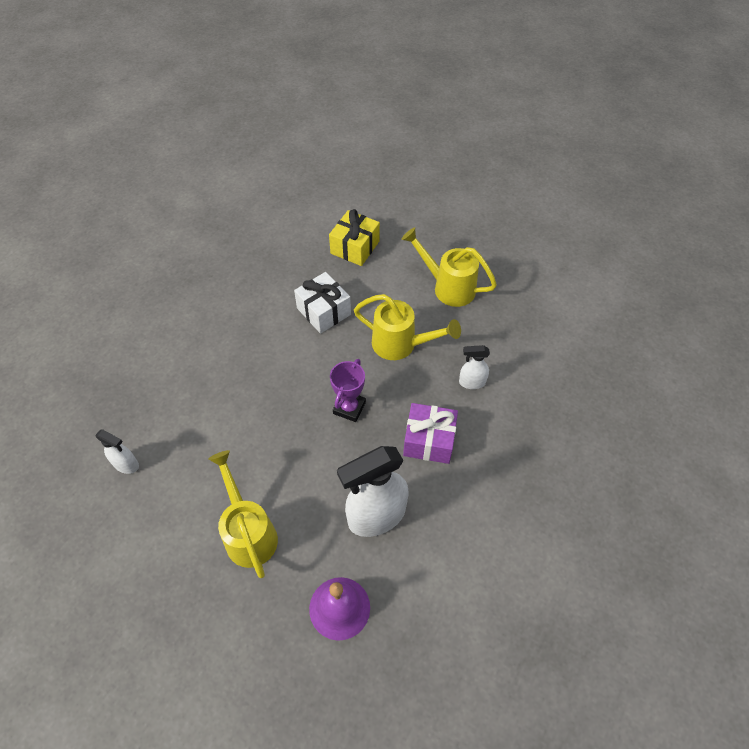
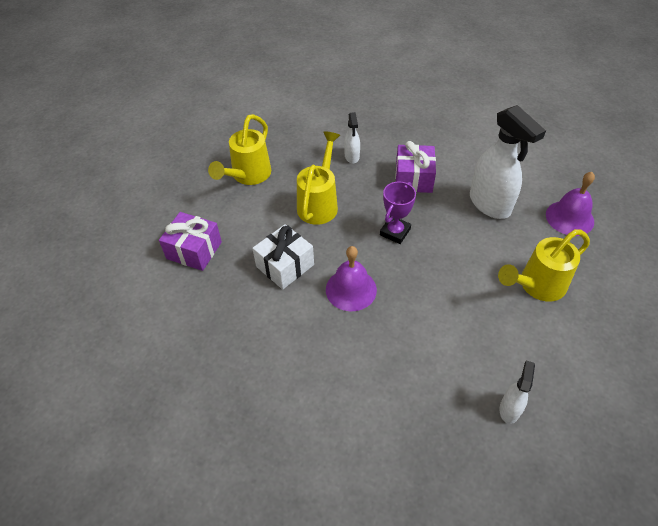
camera: 95 degrees left, 5 degrees down
(284, 360) = (351, 289): none -> purple bell
(349, 408) = (395, 232): purple trophy -> purple trophy turned 75 degrees counterclockwise
(355, 247) = (194, 250): yellow gift -> purple gift

